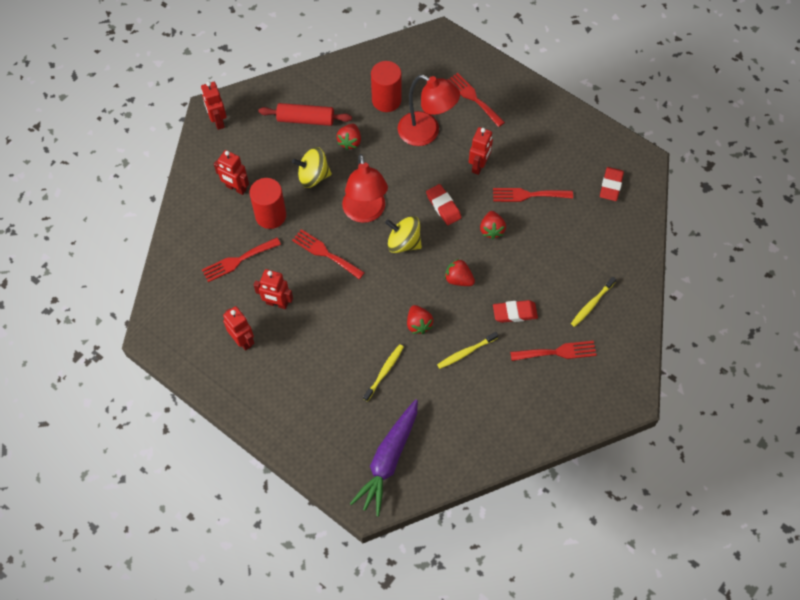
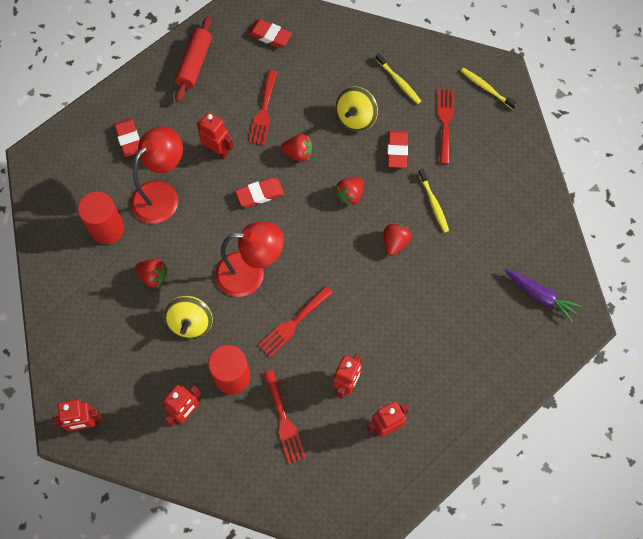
camera: 80 degrees left, 5 degrees up
(305, 119) = (110, 321): red rolling pin -> red rolling pin (194, 63)
(384, 372) = (444, 284): yellow toothbrush -> yellow toothbrush (486, 88)
(388, 460) = (540, 296): purple carrot -> purple carrot, size x0.65
(403, 243) = (296, 241): yellow spinning top -> yellow spinning top (356, 117)
(418, 324) = (395, 242): red strawberry -> red strawberry turned 60 degrees counterclockwise
(473, 98) = (129, 139): red fork -> red eraser

